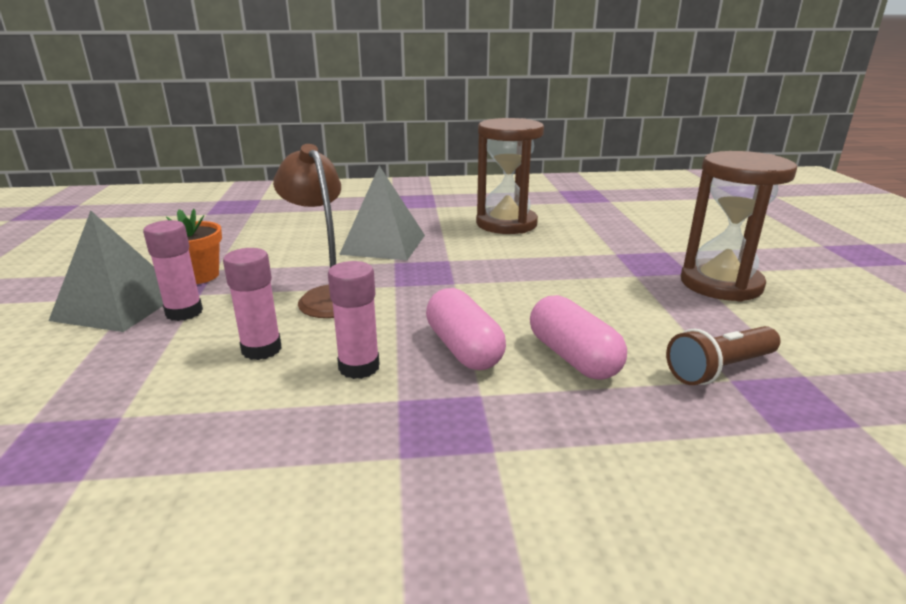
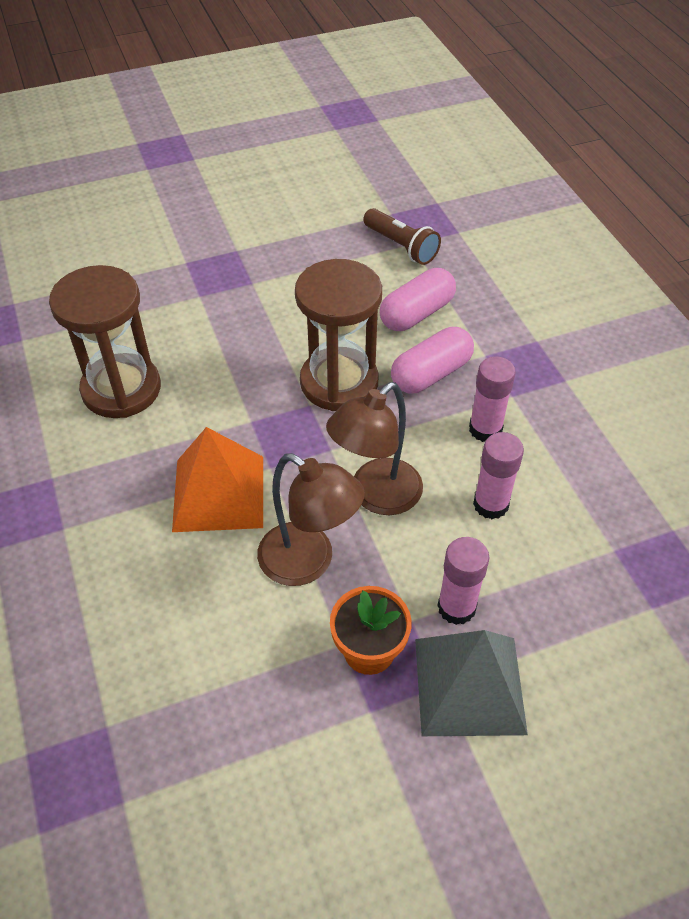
camera: 105 degrees left, 25 degrees up
(292, 265) = (308, 562): none -> brown lamp
(383, 244) = (218, 493): grey pyramid -> orange pyramid
(720, 284) = (258, 234): brown hourglass -> brown hourglass (339, 382)

